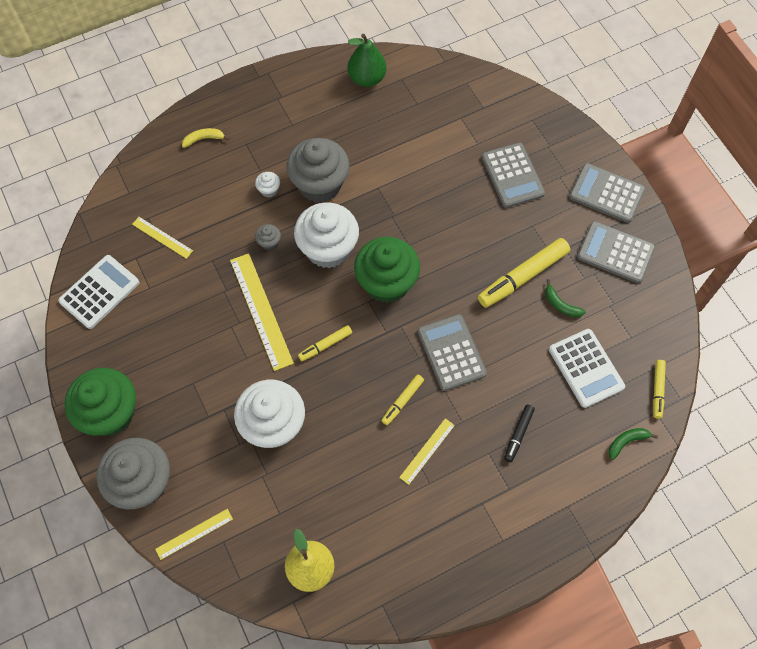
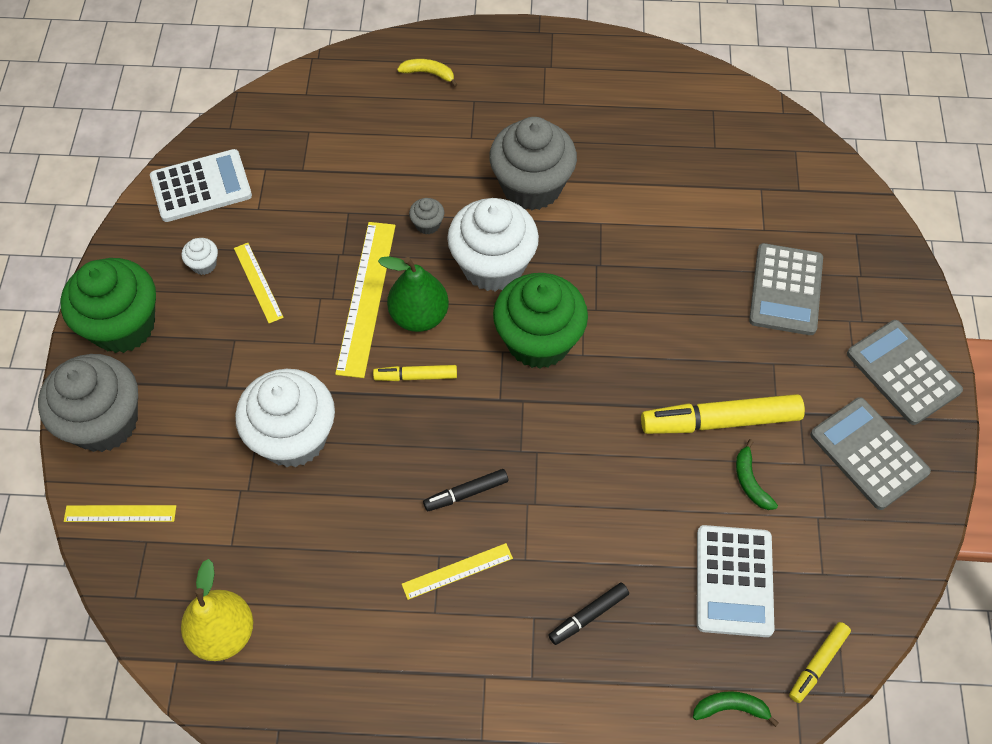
camera: 30 degrees right, 5 degrees down
(162, 237) = (309, 160): yellow ruler -> yellow ruler (258, 282)
(269, 190) = (466, 165): white cupcake -> white cupcake (204, 264)
(367, 78) = (669, 91): green pear -> green pear (419, 316)
(402, 401) = (466, 493): yellow marker -> black marker
(451, 352) = (566, 467): grey calculator -> none

